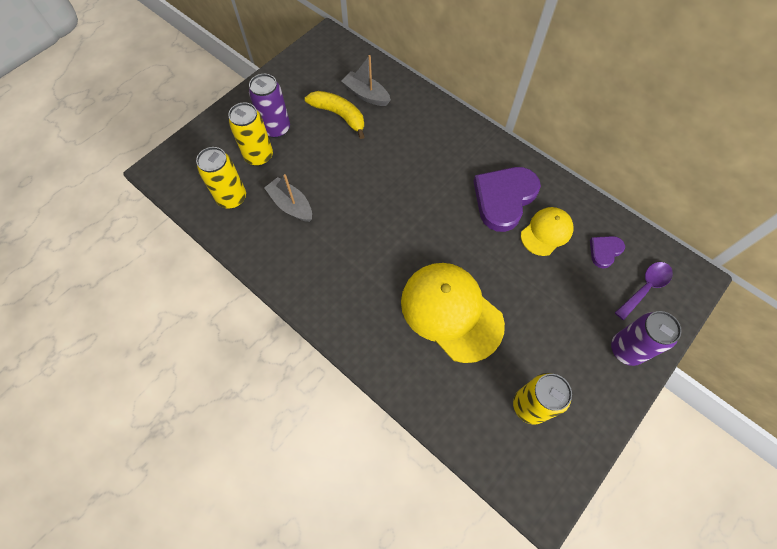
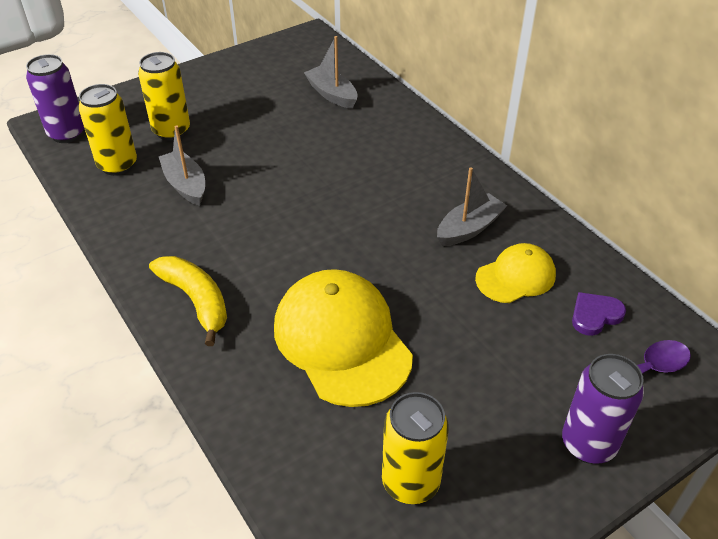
camera: 15 degrees right, 20 degrees down
(276, 129) = (206, 109): purple can -> purple can (67, 134)
(339, 115) = (289, 108): yellow banana -> yellow banana (196, 301)
(504, 198) = (469, 228): purple heart -> grey boat

